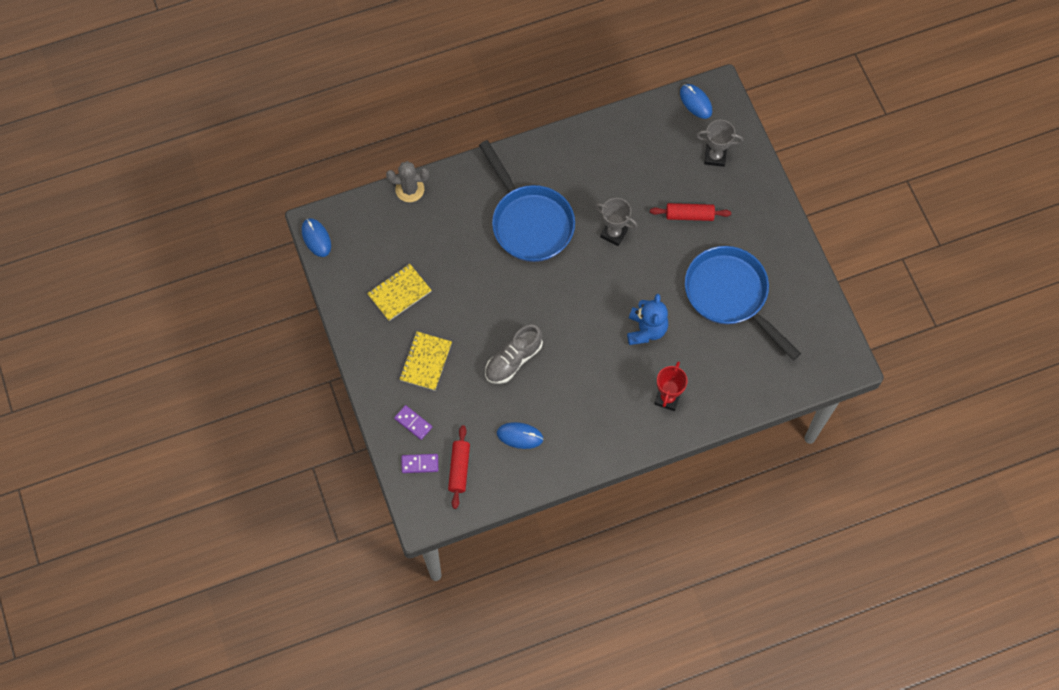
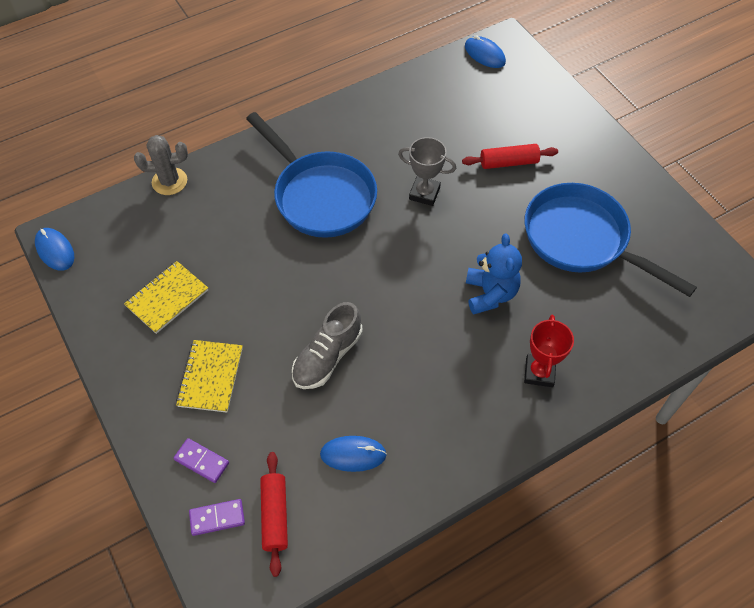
camera: 10 degrees left, 10 degrees down
(715, 156) = (521, 101): grey trophy -> none

